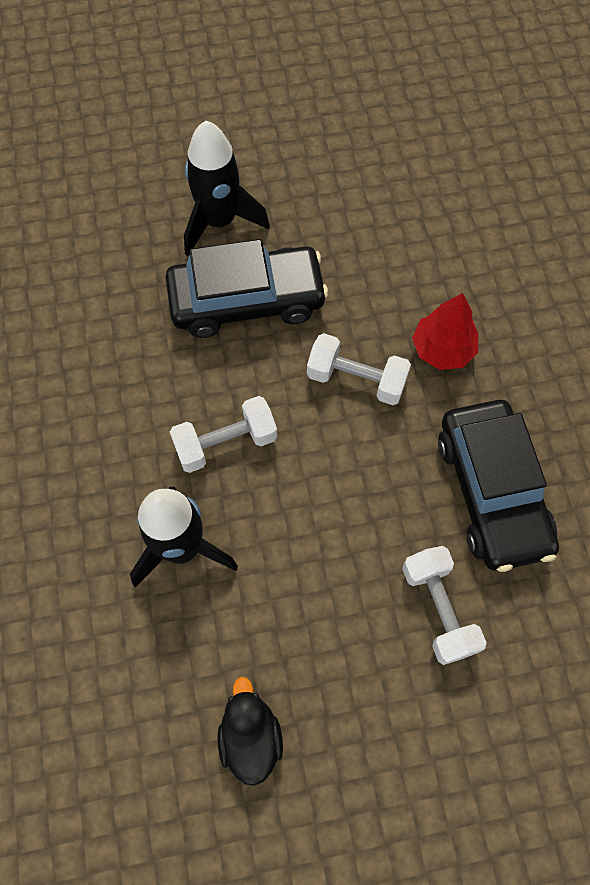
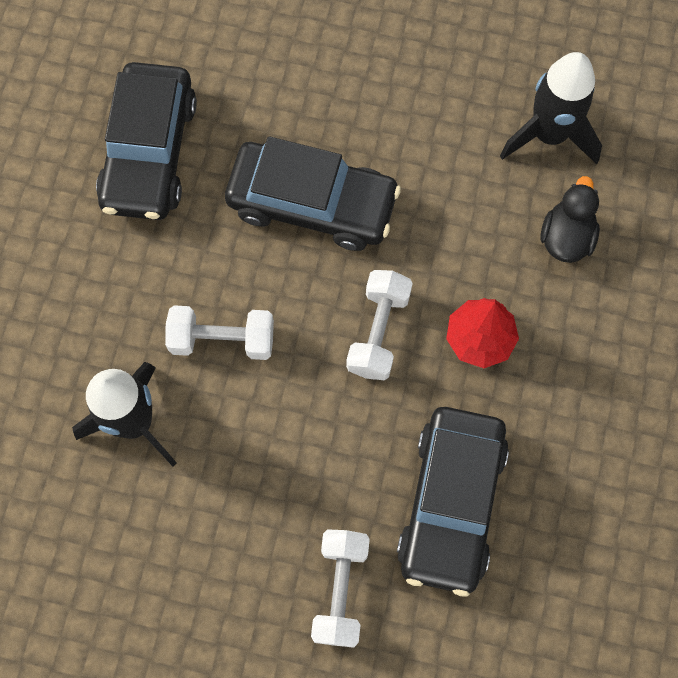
camera: 25 degrees right, 5 degrees up
(83, 316) = (149, 152): none -> black car
(219, 221) = (326, 108): black rocket -> black rocket (549, 135)
(250, 737) = (113, 622): black duck -> black duck (566, 237)
(356, 379) = (378, 332): white dumbbell -> white dumbbell turned 60 degrees clockwise

